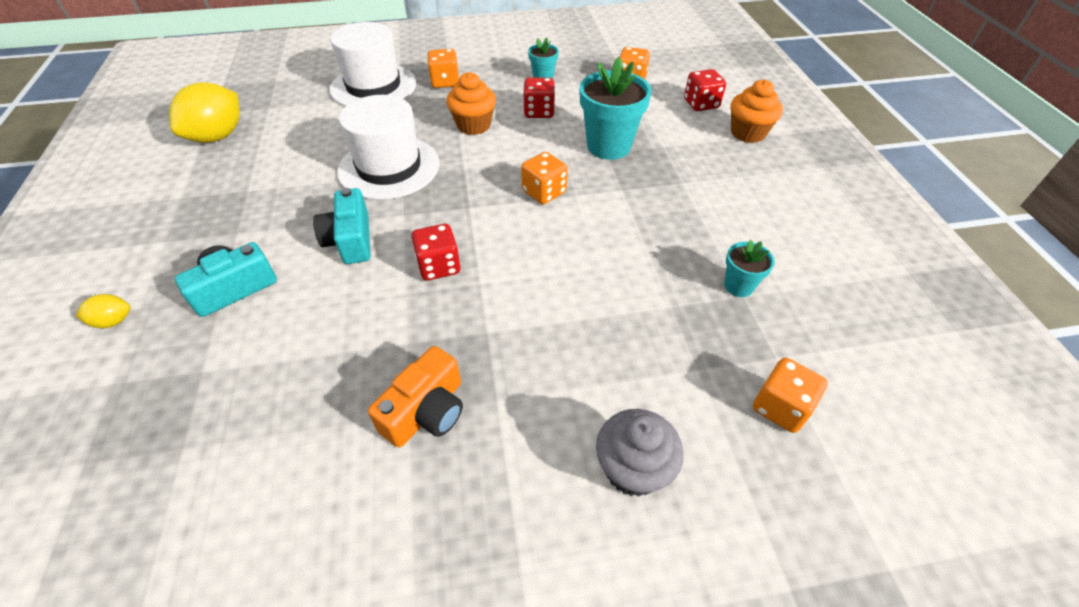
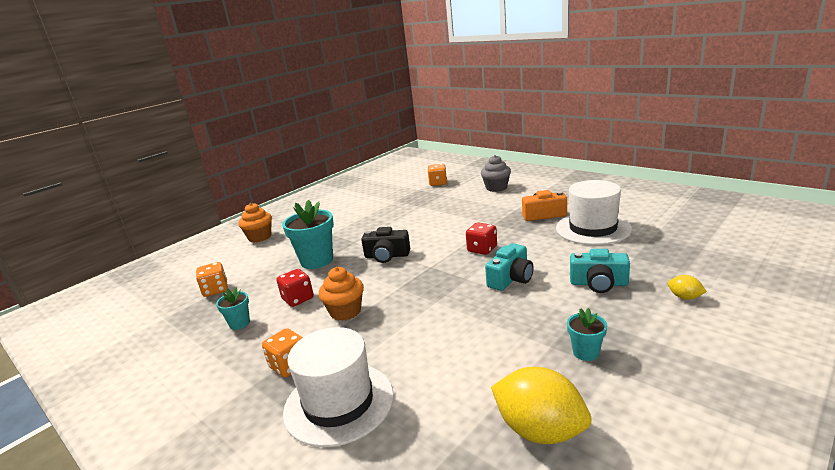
camera: 125 degrees left, 25 degrees down
(218, 136) = (540, 430): yellow lemon -> yellow lemon turned 45 degrees clockwise
(389, 167) = (437, 310): white hat -> white hat (593, 228)
(544, 192) = (387, 256): orange dice -> black camera
(701, 104) = (234, 258): red dice -> none
(738, 286) = (390, 202): turquoise flower pot -> turquoise flower pot (586, 352)

